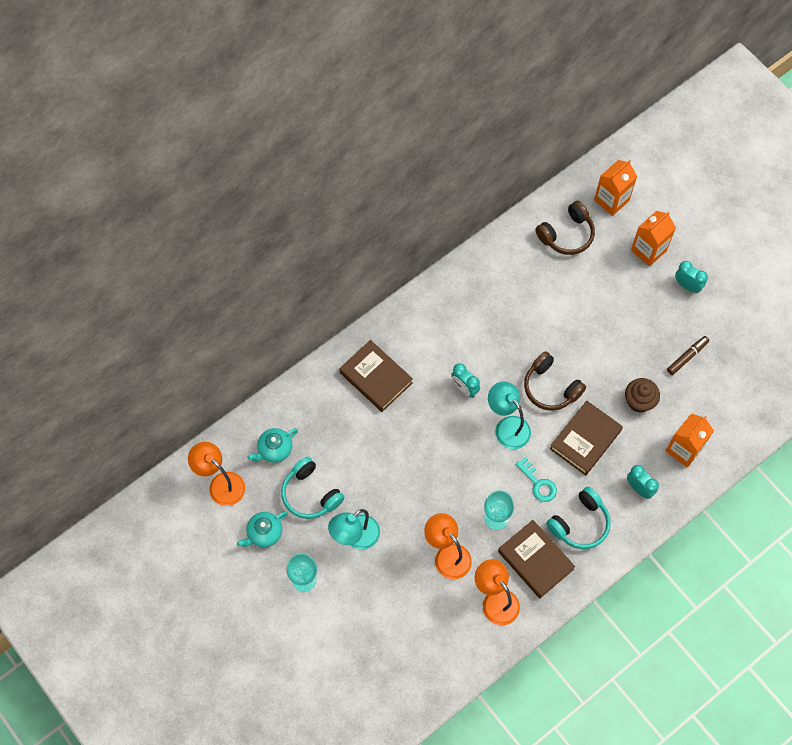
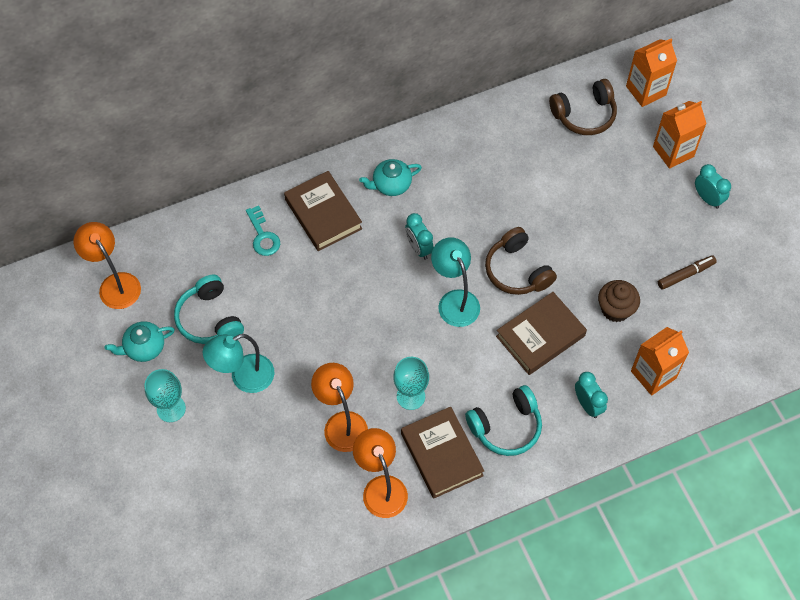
camera: 15 degrees right, 5 degrees down
(274, 449) = (186, 262): turquoise teapot -> turquoise teapot (391, 185)
(538, 483) = (471, 370): turquoise key -> turquoise key (263, 236)

